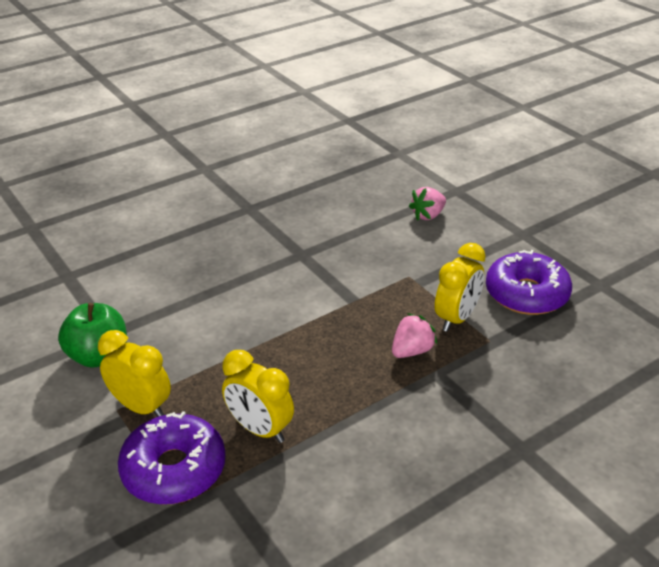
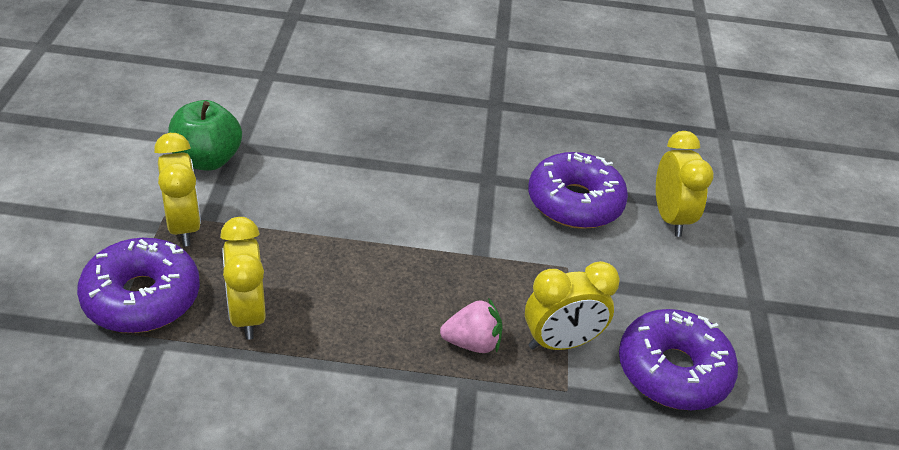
camera: 35 degrees right, 5 degrees up
(368, 238) = (574, 202): none -> purple donut
(428, 215) = (670, 218): pink strawberry -> yellow clock

